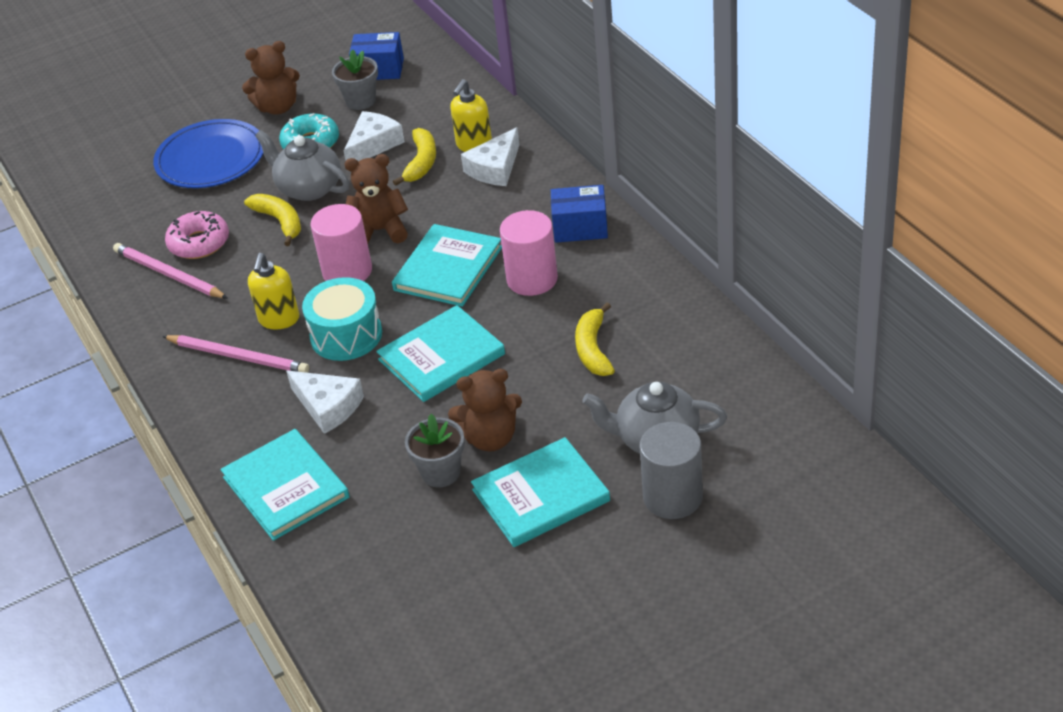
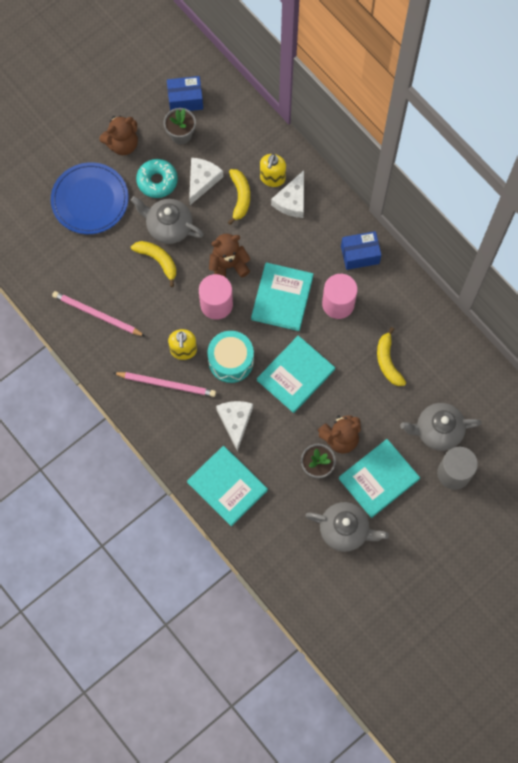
camera: 15 degrees left, 30 degrees up
(199, 243) = (108, 284): pink donut -> none
(328, 406) = (235, 421): white cheese -> white cheese turned 120 degrees counterclockwise
(464, 561) = (345, 530): none -> grey teapot

